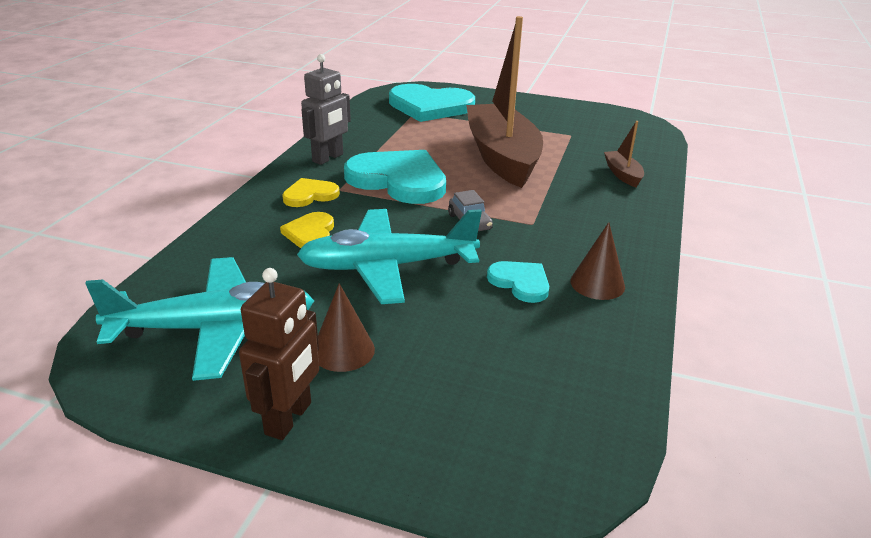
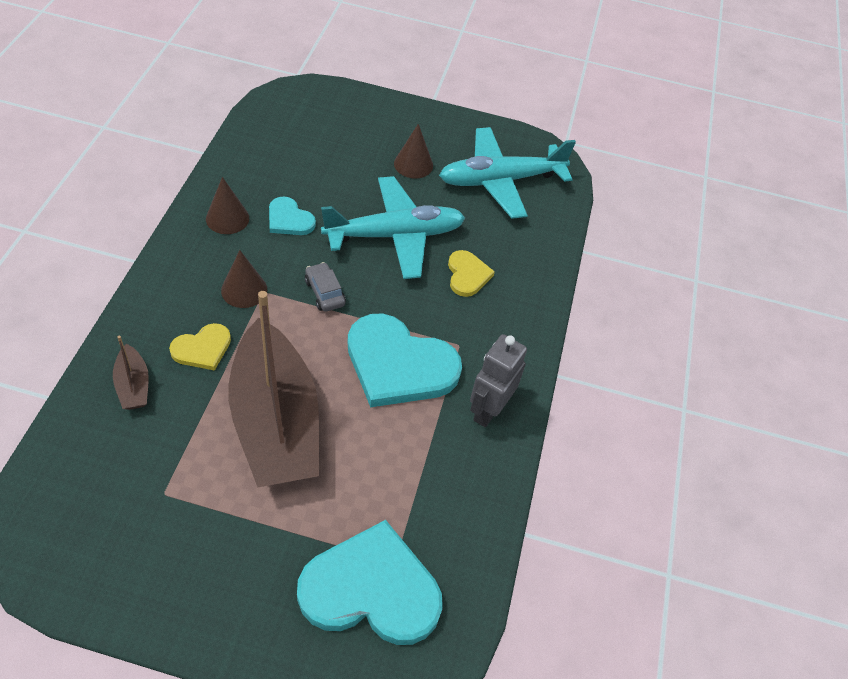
camera: 170 degrees right, 20 degrees up
(289, 418) = (433, 125): brown robot -> none
(310, 195) = (486, 333): yellow heart -> yellow heart (202, 348)
(553, 225) = (244, 290): none -> brown cone

